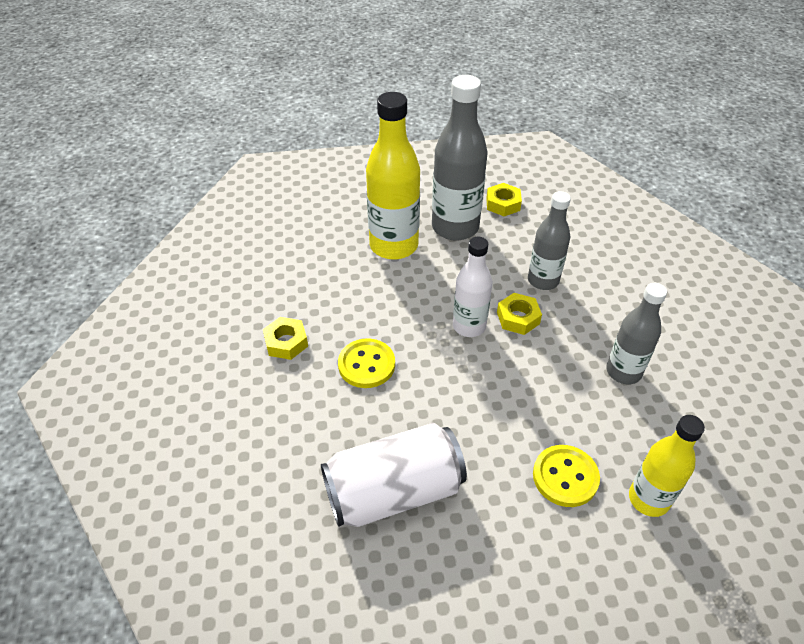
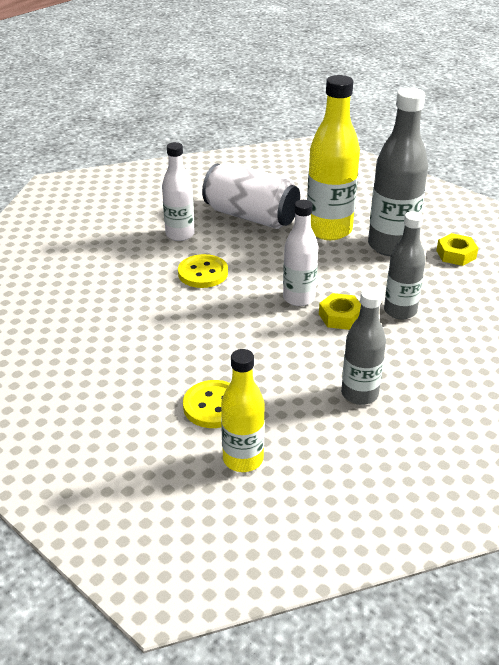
camera: 50 degrees right, 10 degrees down
(286, 342) = (180, 234): yellow nut -> white bottle
(394, 491) = (113, 334): white can -> white can (251, 216)

